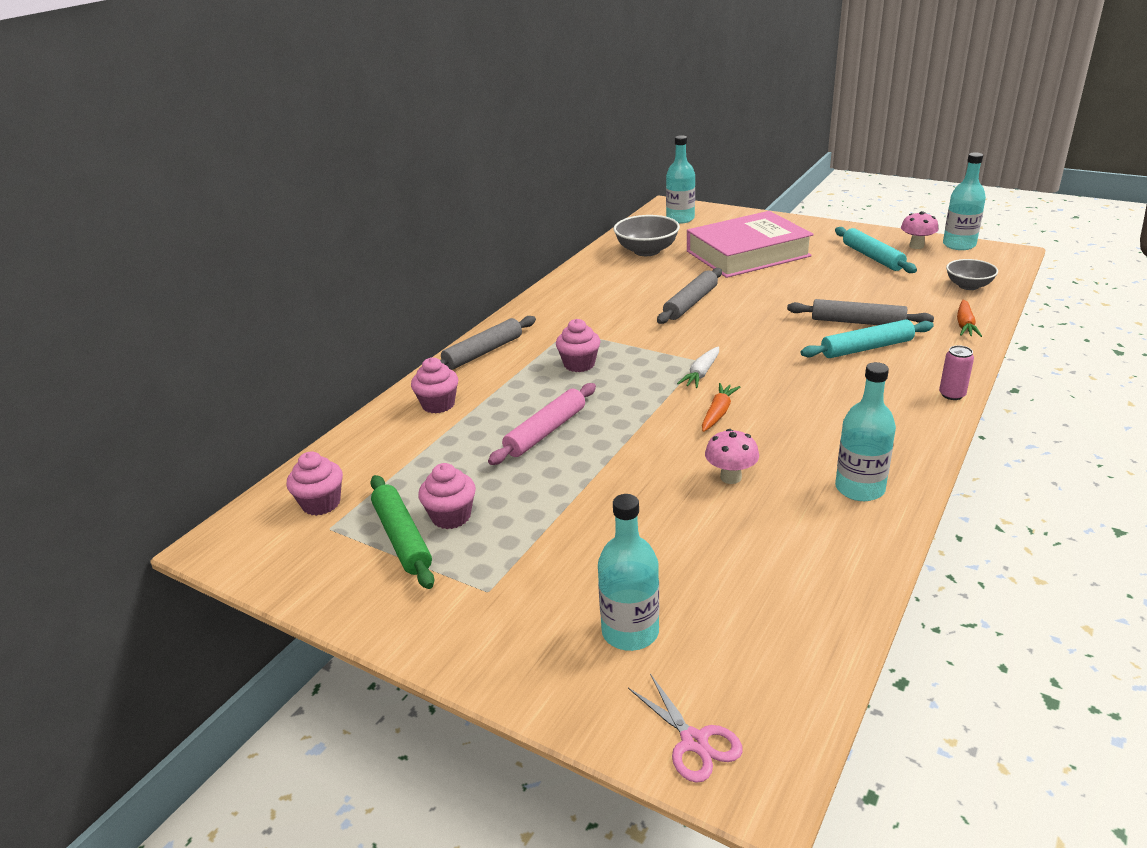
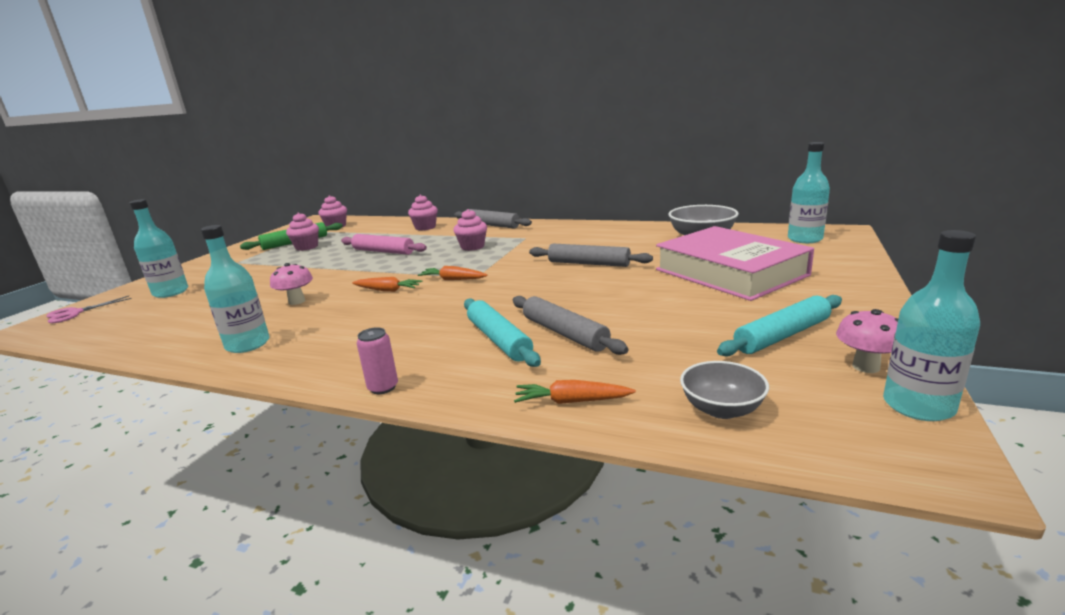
camera: 80 degrees right, 10 degrees down
(701, 373) = (453, 279): white carrot -> orange carrot
(857, 322) = (564, 333): grey rolling pin -> grey rolling pin turned 45 degrees counterclockwise

